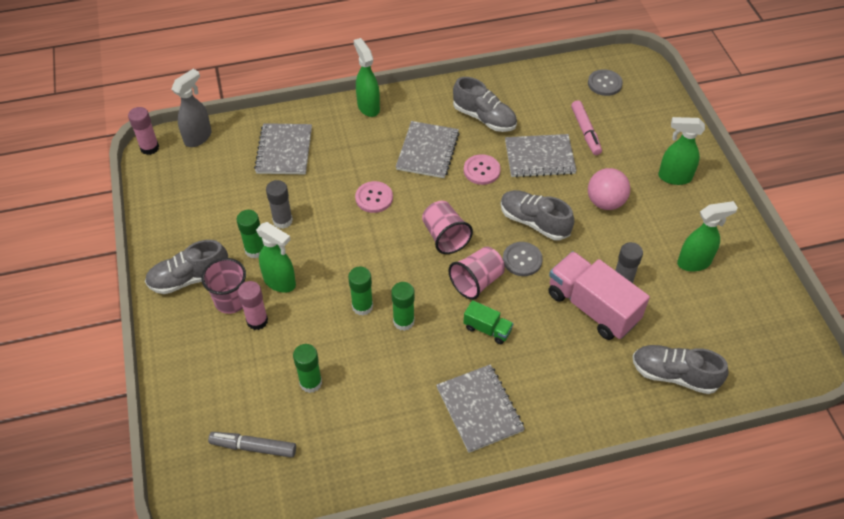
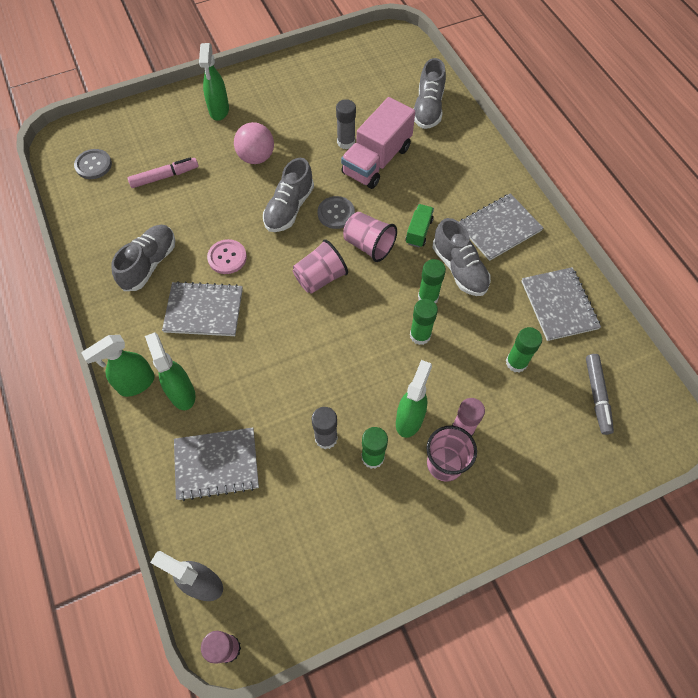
camera: 100 degrees left, 10 degrees up
(189, 278) = (427, 519): grey shoe -> grey shoe (459, 269)
(374, 198) = (278, 351): pink button -> none
(539, 157) = (203, 211): grey notebook -> grey notebook (559, 305)
(694, 262) = (314, 97): green spray bottle -> green spray bottle (182, 393)

